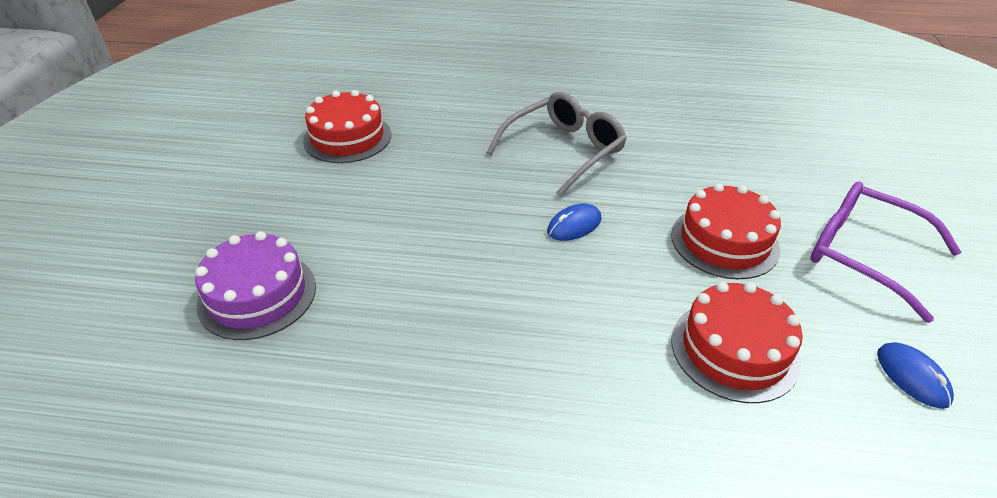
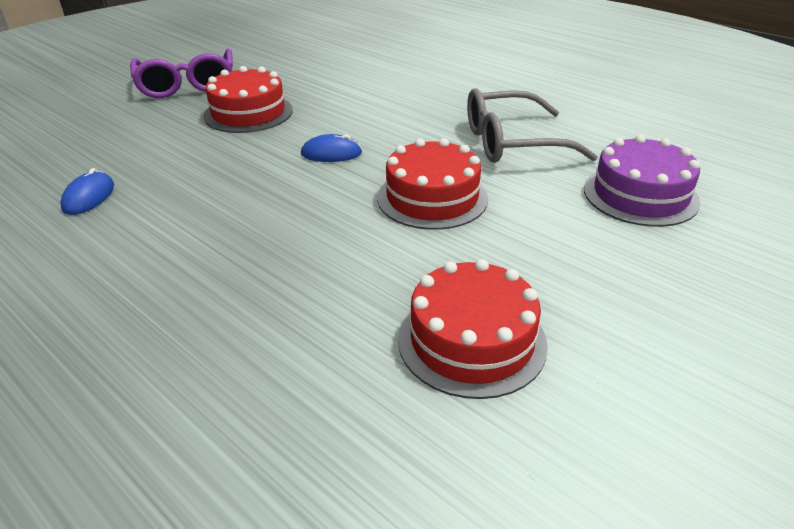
camera: 145 degrees left, 5 degrees down
(565, 150) = (238, 211): grey glasses -> grey glasses (511, 142)
(734, 350) = (337, 81): red cake -> red cake (432, 198)
(912, 377) = (275, 55): blue mouse -> blue mouse (89, 197)

